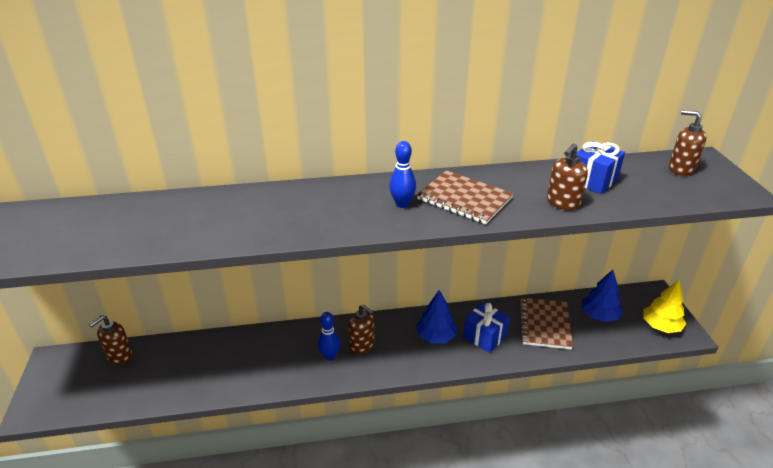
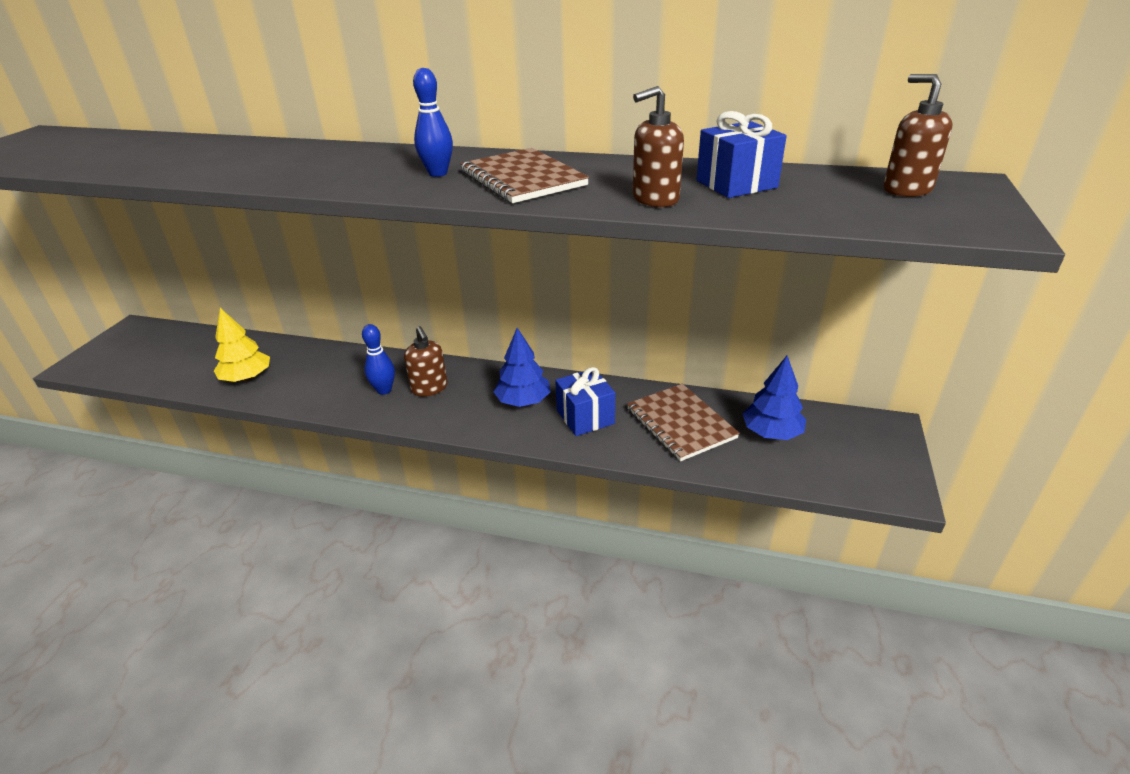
camera: 25 degrees right, 0 degrees up
(119, 356) = (189, 338): brown soap dispenser -> none
(545, 324) = (680, 423): brown notebook -> brown notebook turned 60 degrees counterclockwise
(660, 326) = (862, 470): yellow tree -> yellow tree (247, 378)

